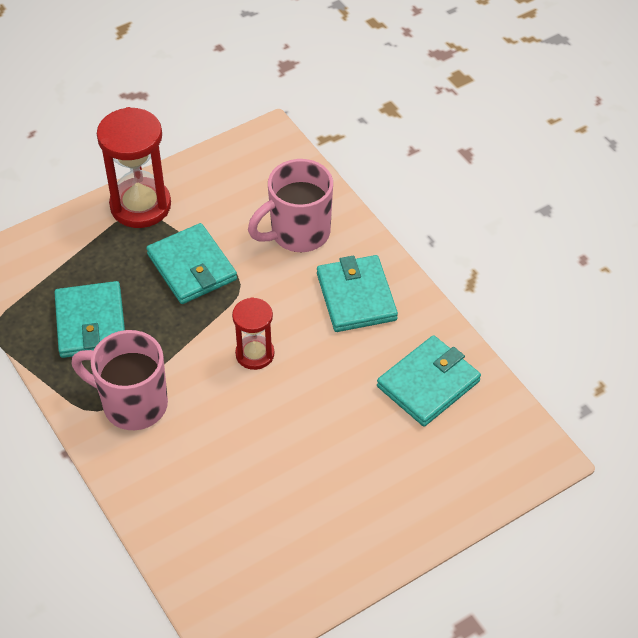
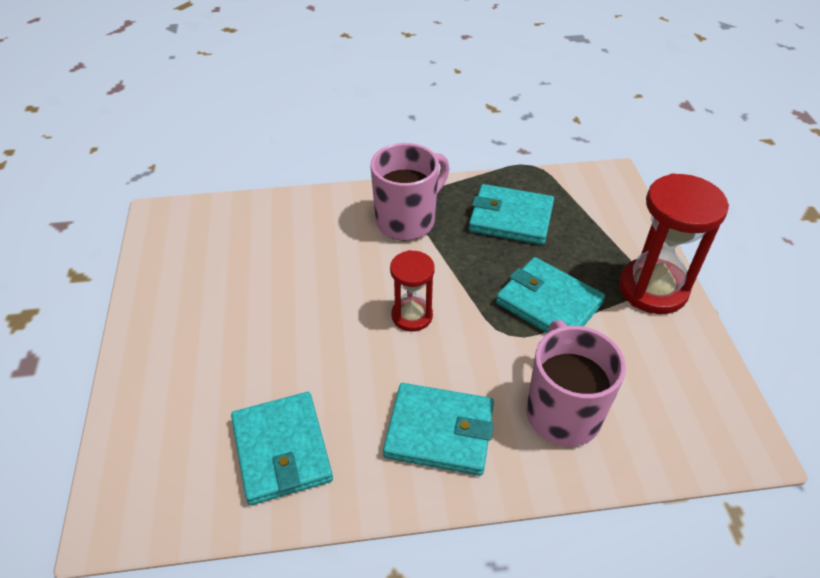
camera: 115 degrees right, 5 degrees down
(191, 267) = (549, 303): turquoise wallet -> turquoise wallet turned 45 degrees clockwise

